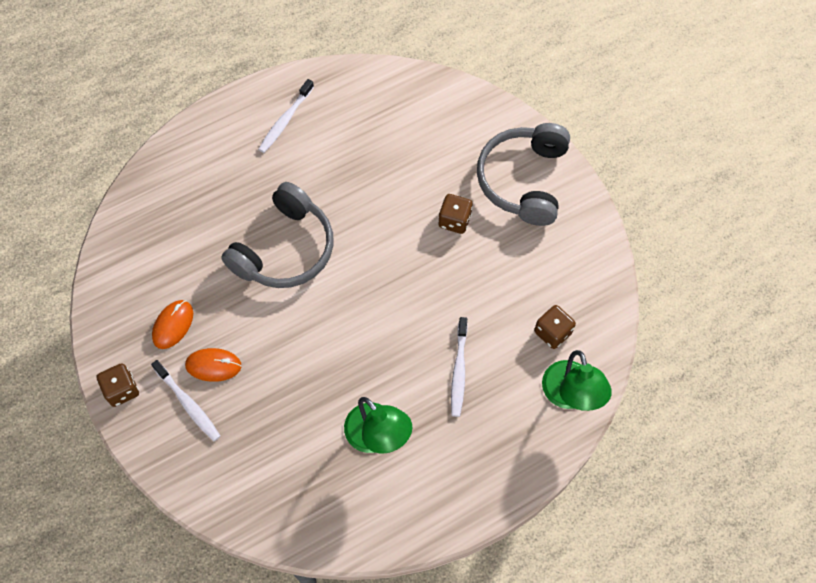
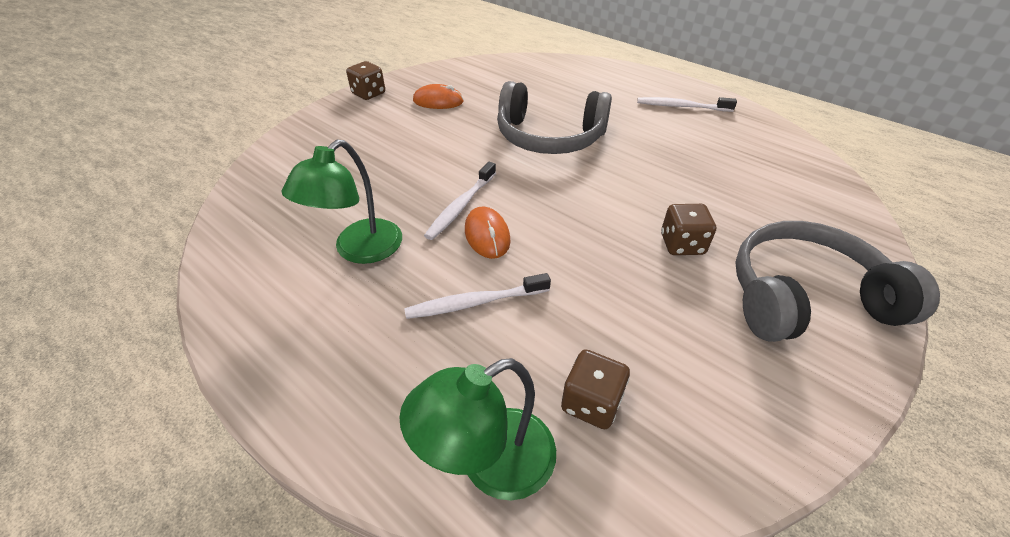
camera: 70 degrees right, 20 degrees down
(188, 404) = (365, 124): white toothbrush -> white toothbrush (461, 206)
(213, 365) = (408, 128): orange mouse -> orange mouse (487, 235)

